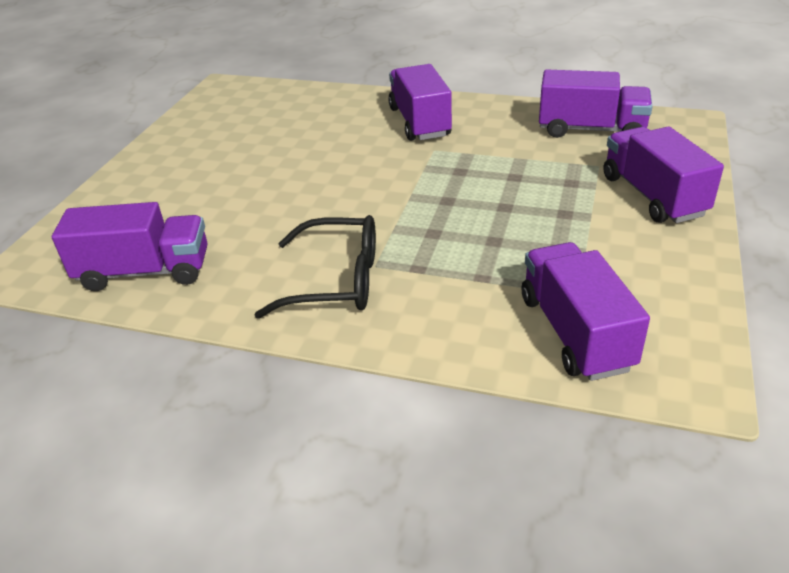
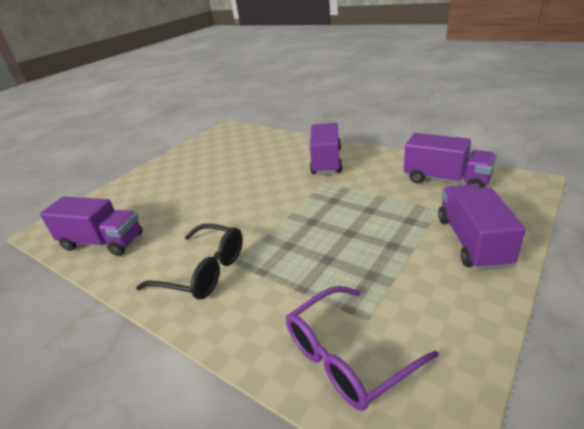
camera: 20 degrees right, 5 degrees down
(575, 332) = (347, 356): purple truck -> purple glasses

